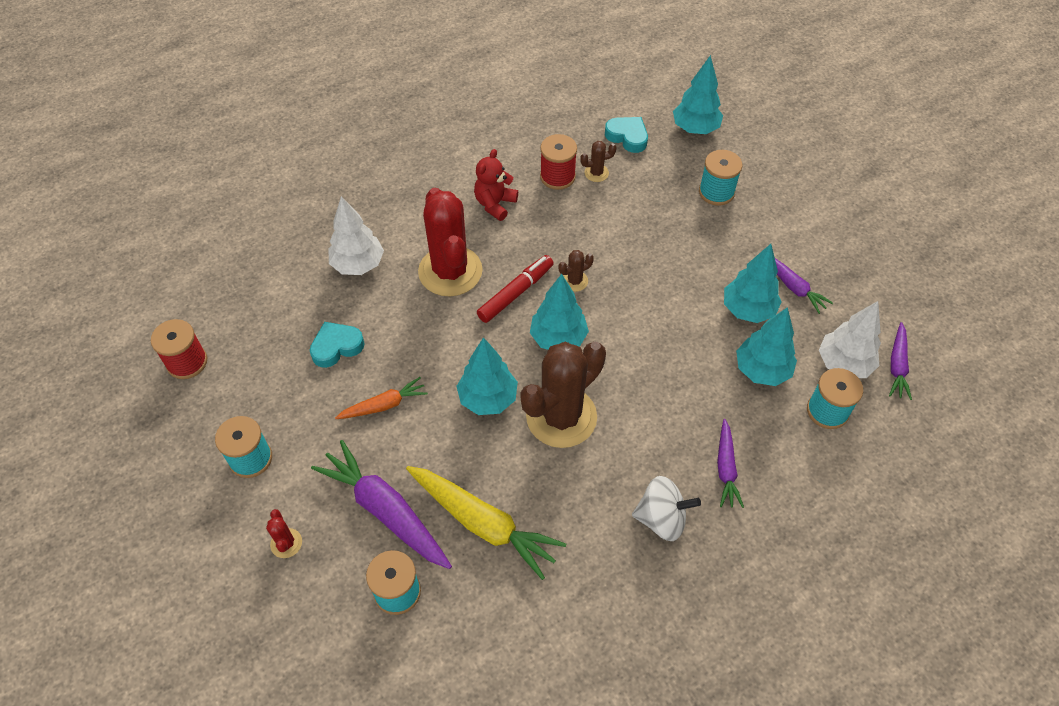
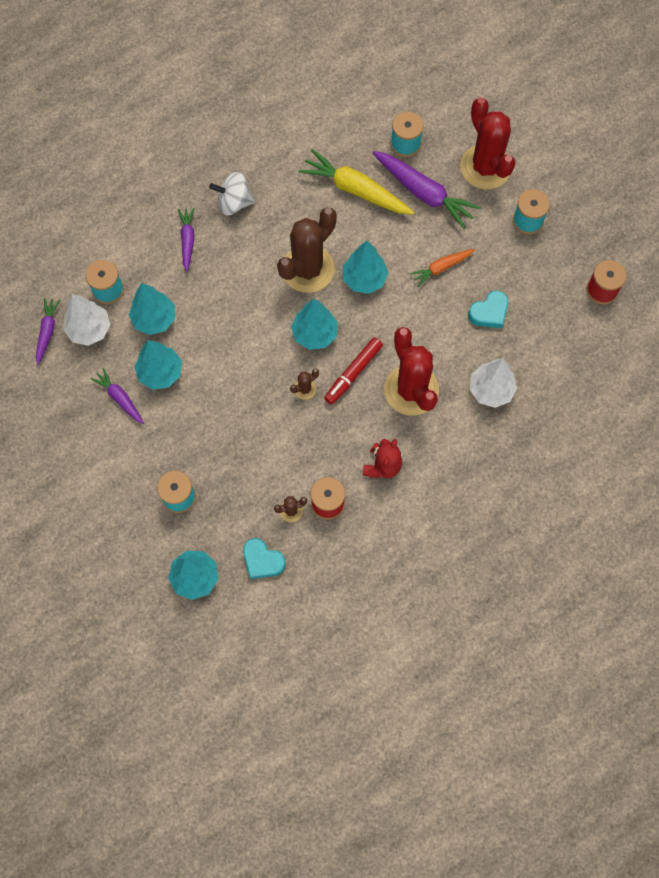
camera: 175 degrees right, 15 degrees up
(286, 543) = (485, 167): red cactus -> red cactus, size x2.43

